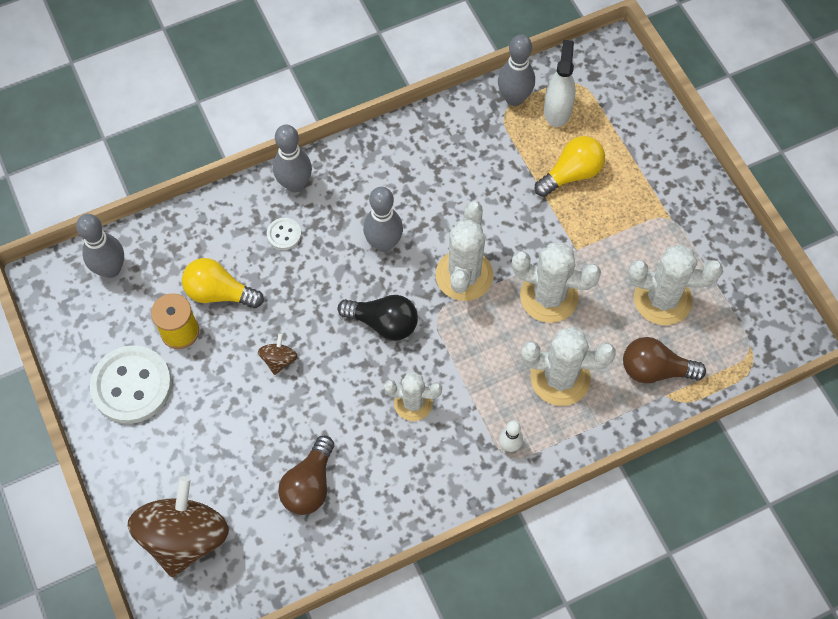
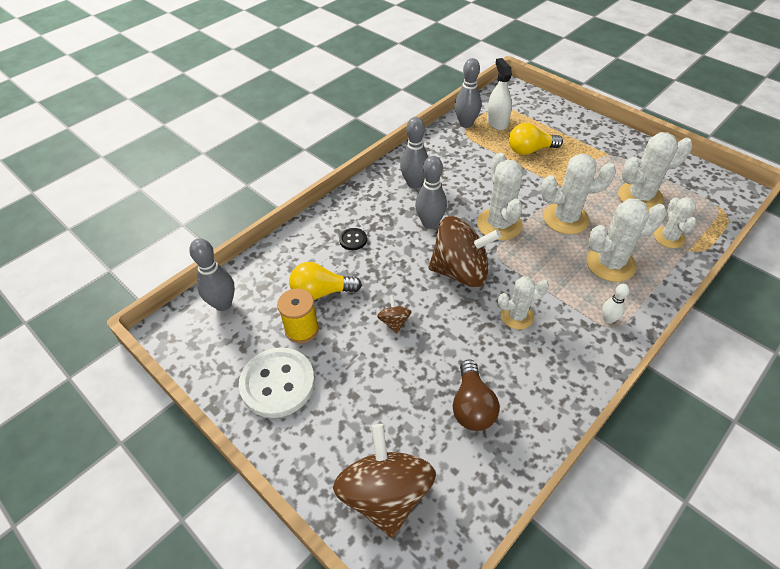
camera: 20 degrees left, 15 degrees down
(284, 234) = (353, 240): white button -> black button
(295, 184) = (345, 208): grey bowling pin -> grey bowling pin (414, 184)
(383, 323) = (460, 271): black light bulb -> brown spinning top
(571, 174) = (530, 150): yellow light bulb -> yellow light bulb turned 135 degrees counterclockwise
(655, 370) = (669, 237): brown light bulb -> white cactus

